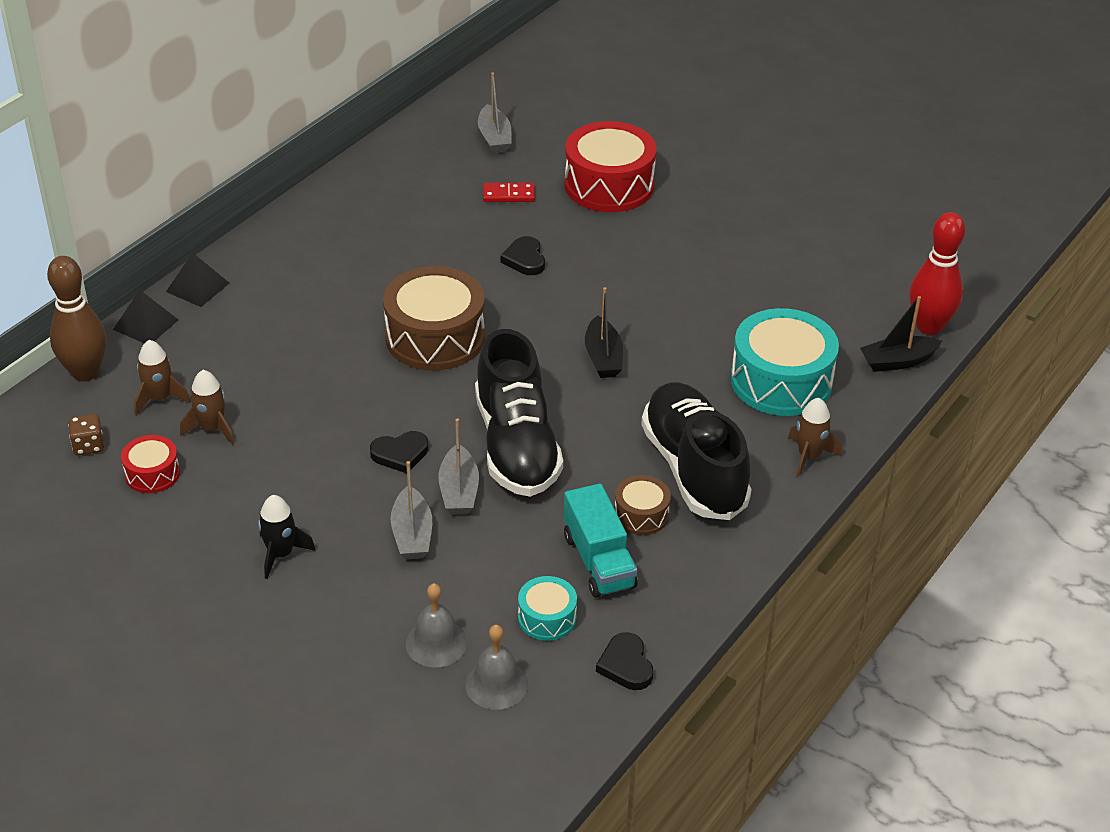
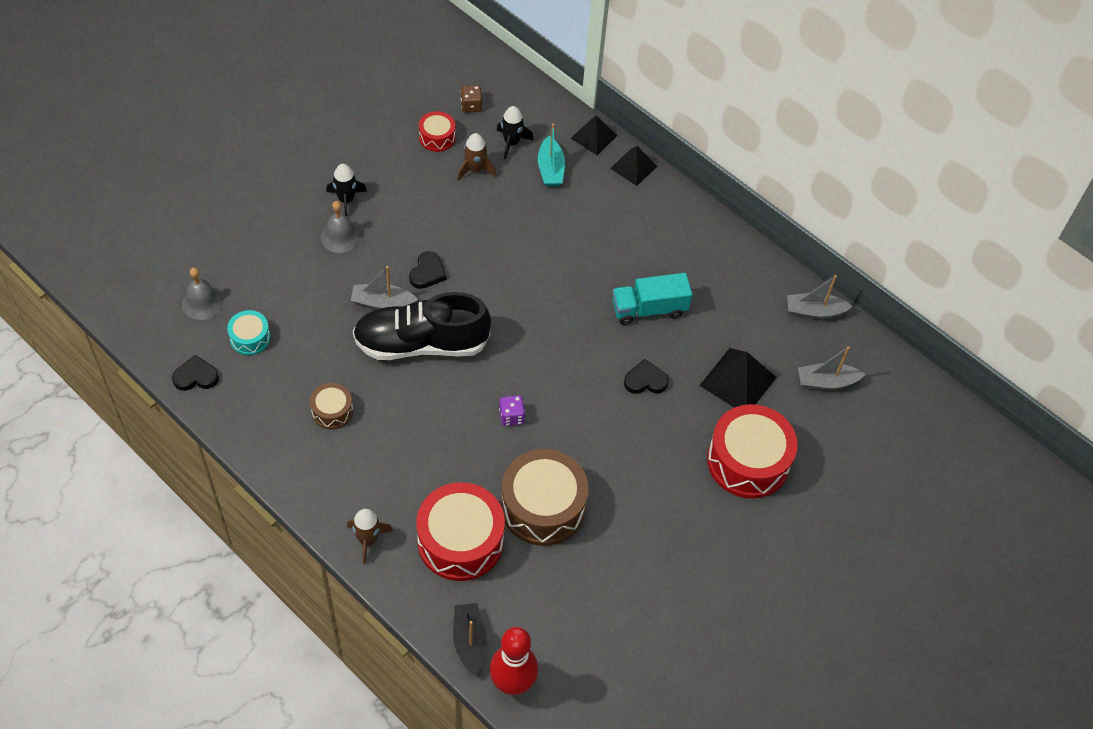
camera: 95 degrees right, 15 degrees up
(85, 372) = (546, 104): brown bowling pin -> none
(159, 398) = (512, 142): brown rocket -> black rocket
(206, 358) = (550, 169): none -> turquoise boat
(400, 454) = (427, 273): black heart -> black heart turned 150 degrees counterclockwise
(412, 534) = (347, 272): grey boat -> grey boat (814, 311)
(435, 337) = (553, 307): brown drum -> brown drum (543, 507)
(436, 643) = (246, 274): grey bell -> grey bell (340, 237)
(508, 195) = (738, 381): red domino -> black pyramid
(599, 561) = (293, 377): turquoise truck -> turquoise truck (649, 309)
(603, 357) = (511, 416): black boat -> purple dice
(693, 469) = (372, 455): black shoe -> none
(781, 381) = (460, 541): turquoise drum -> red drum

